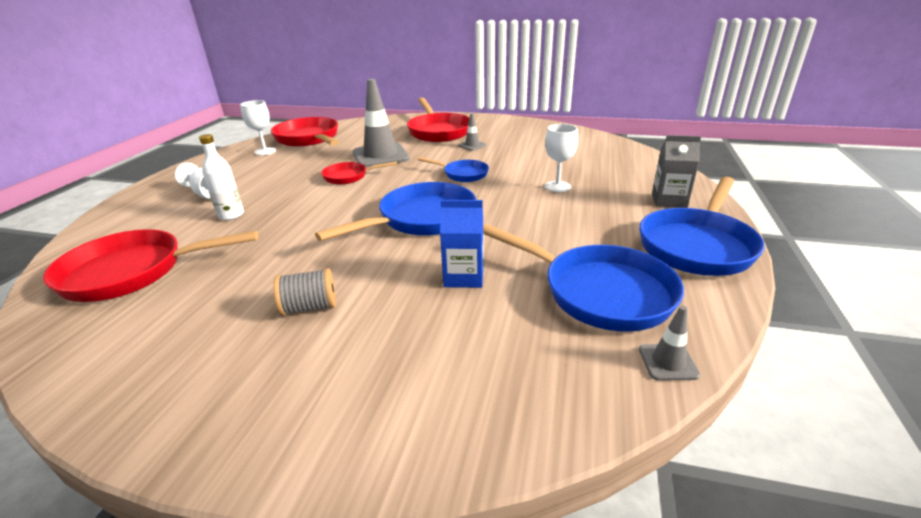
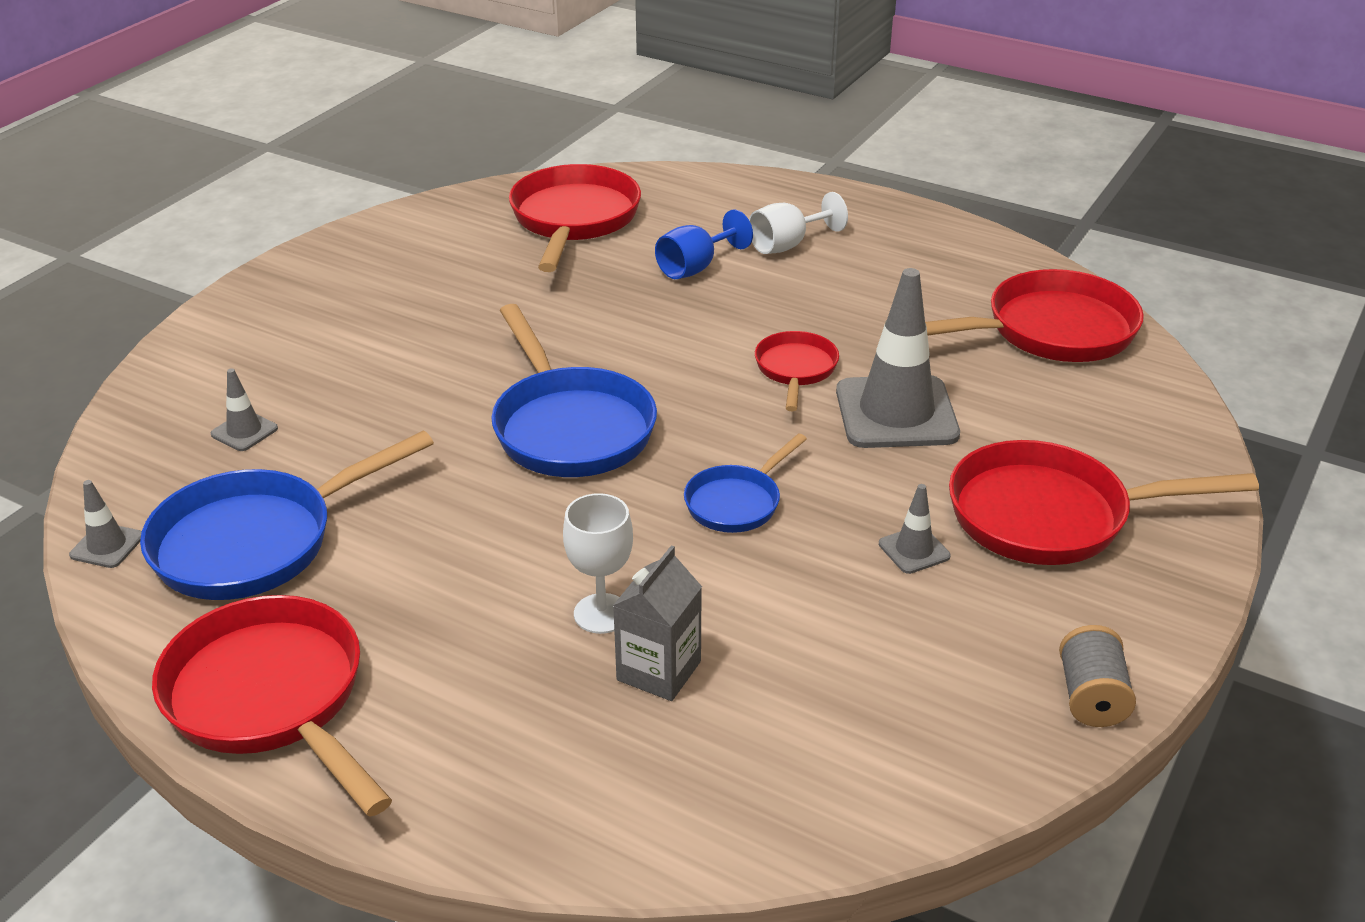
camera: 105 degrees right, 5 degrees up
(231, 215) = (695, 268): white bottle -> blue goblet
(265, 151) = (983, 284): white goblet -> none
(309, 307) = (409, 328): grey spool -> grey spool (1091, 697)
(464, 276) = (382, 439): blue carton -> none
(487, 345) = (244, 431): none -> grey traffic cone
(669, 200) = (439, 752): grey carton -> grey carton (659, 671)
(697, 245) = (271, 699): blue pan -> red pan

